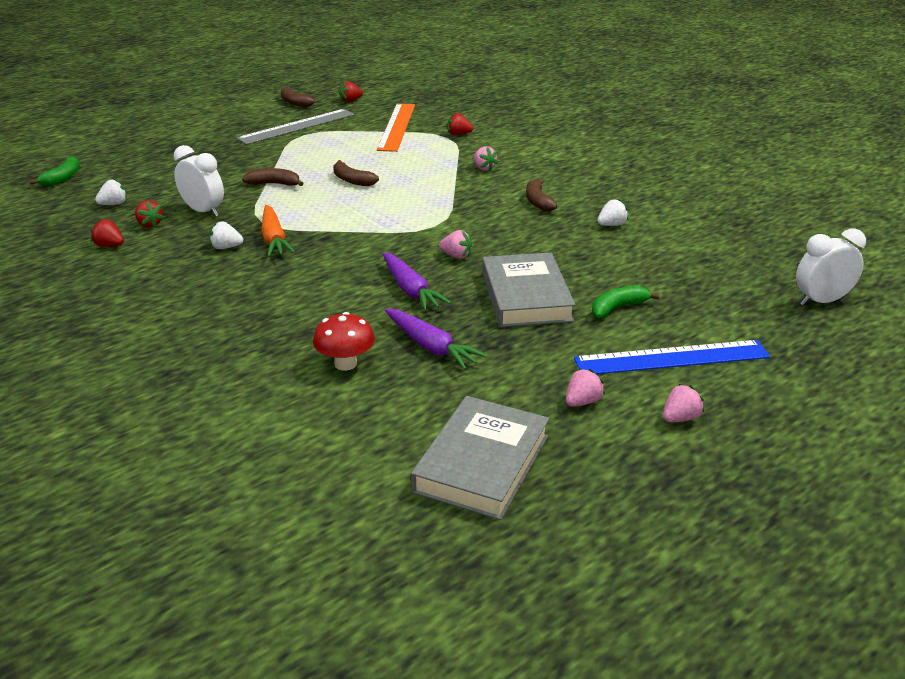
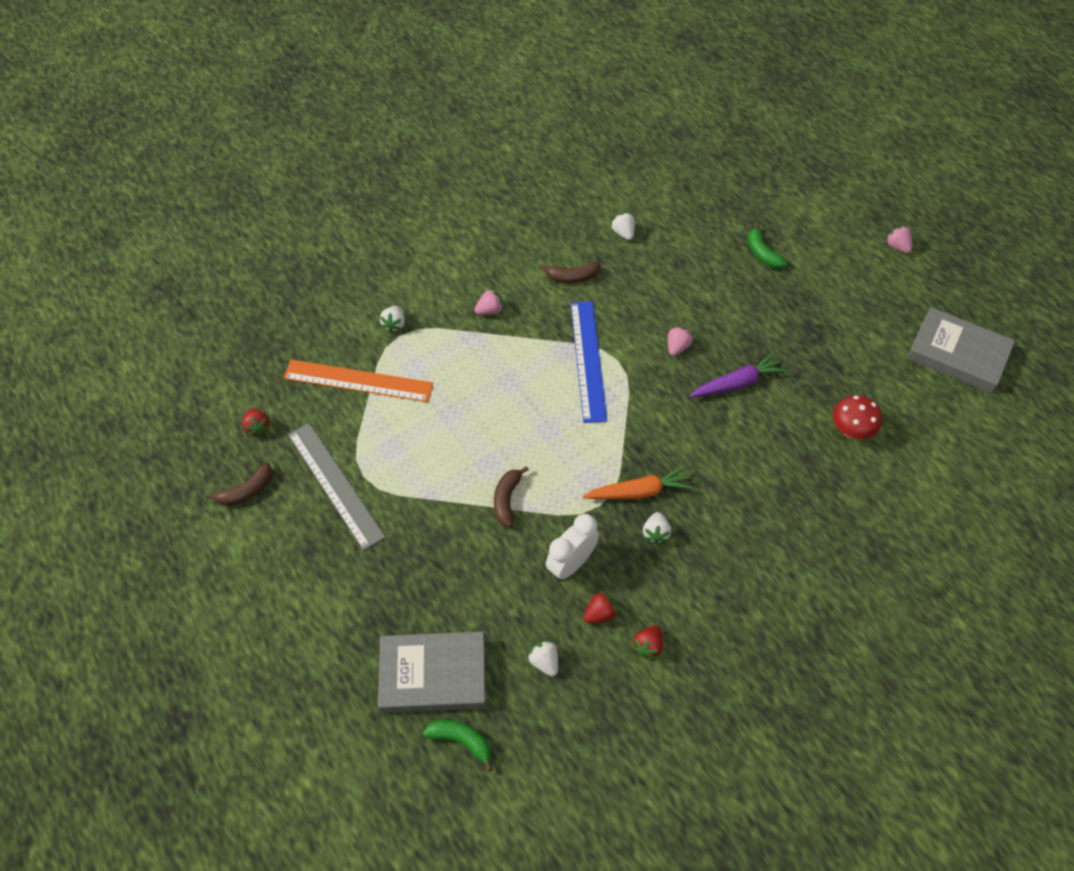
camera: 85 degrees left, 25 degrees up
(352, 180) = (506, 425): brown banana -> none
(431, 347) = (823, 373): purple carrot -> none
(458, 134) = (394, 324): red strawberry -> white strawberry
(526, 296) = (746, 306): grey book -> grey book (433, 674)
(582, 402) = (885, 293): pink strawberry -> none
(671, 358) = (828, 236): blue ruler -> blue ruler (588, 360)
(821, 301) = (749, 140): white clock -> none

